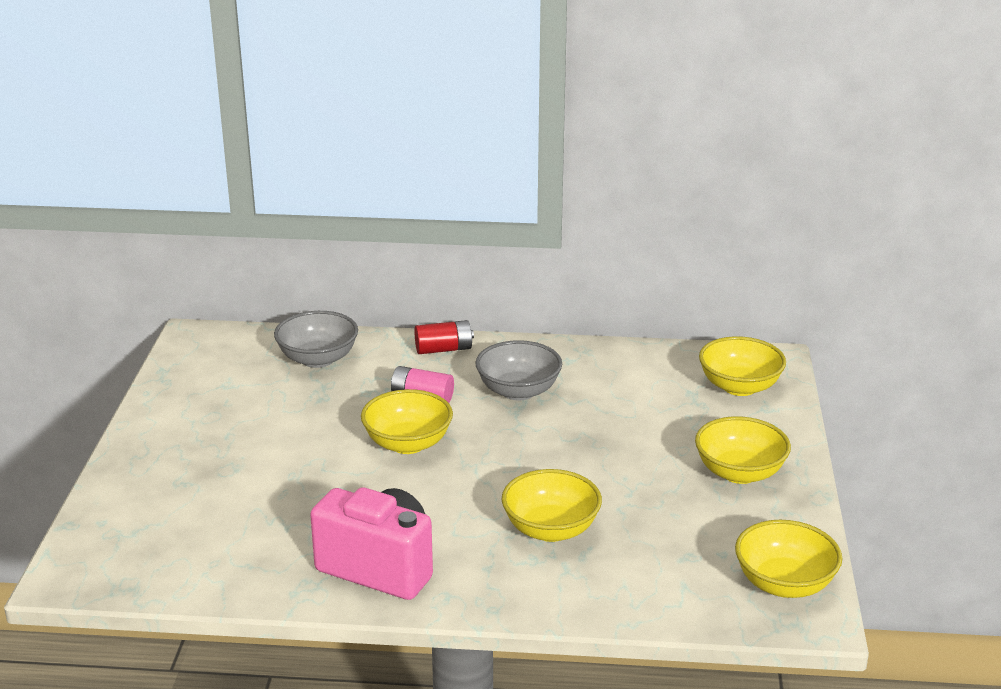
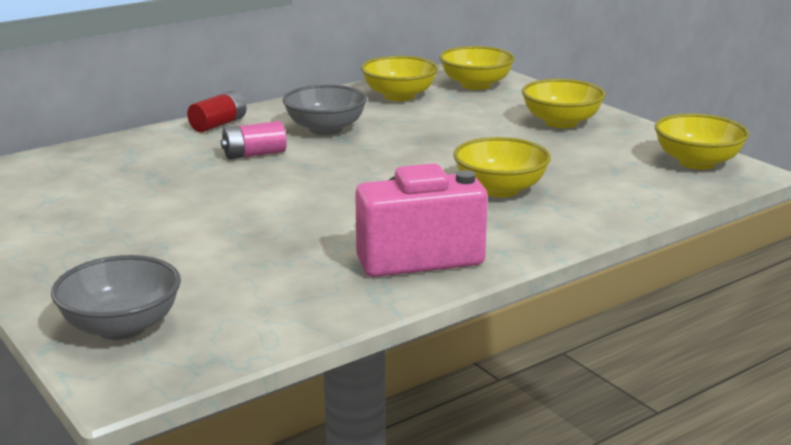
camera: 40 degrees left, 5 degrees down
(318, 359) = (112, 159): grey bowl -> grey bowl (121, 327)
(407, 444) = (294, 182): yellow bowl -> yellow bowl (399, 96)

